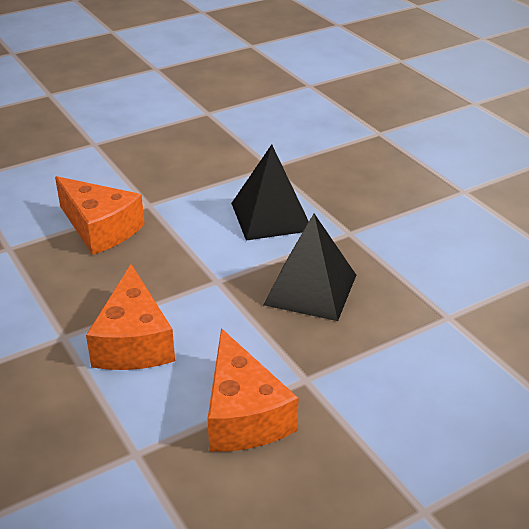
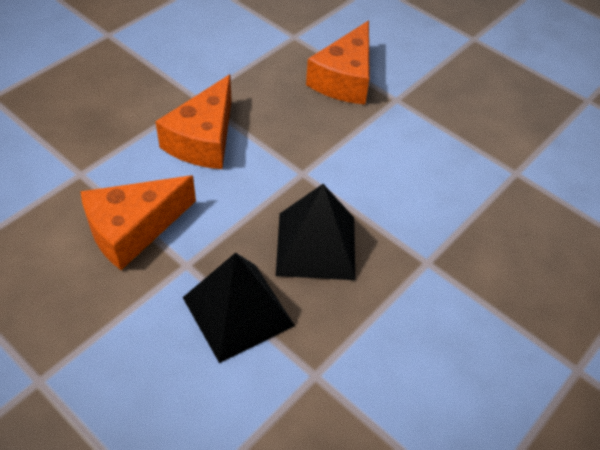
camera: 70 degrees right, 15 degrees up
(133, 341) = (203, 139): orange cheese -> orange cheese turned 45 degrees counterclockwise
(271, 216) = (423, 191): black pyramid -> black pyramid (238, 311)

